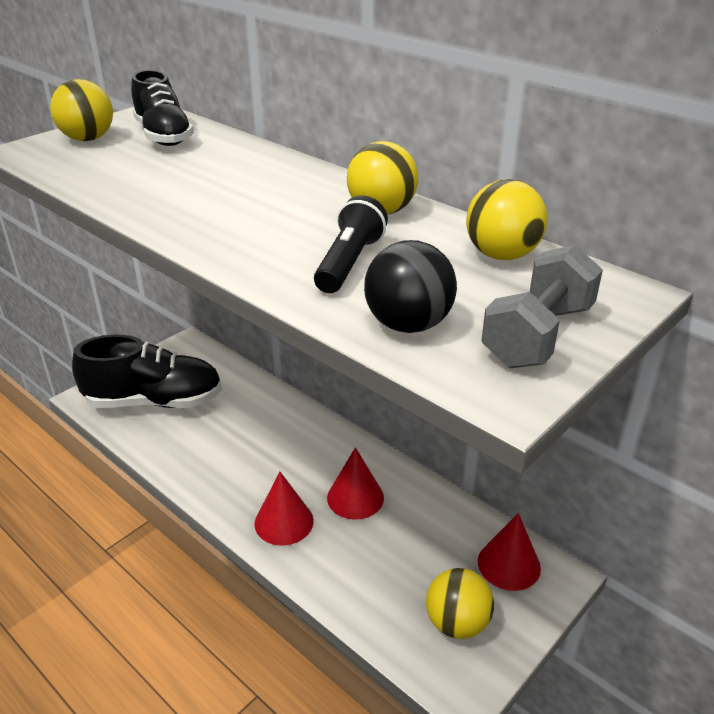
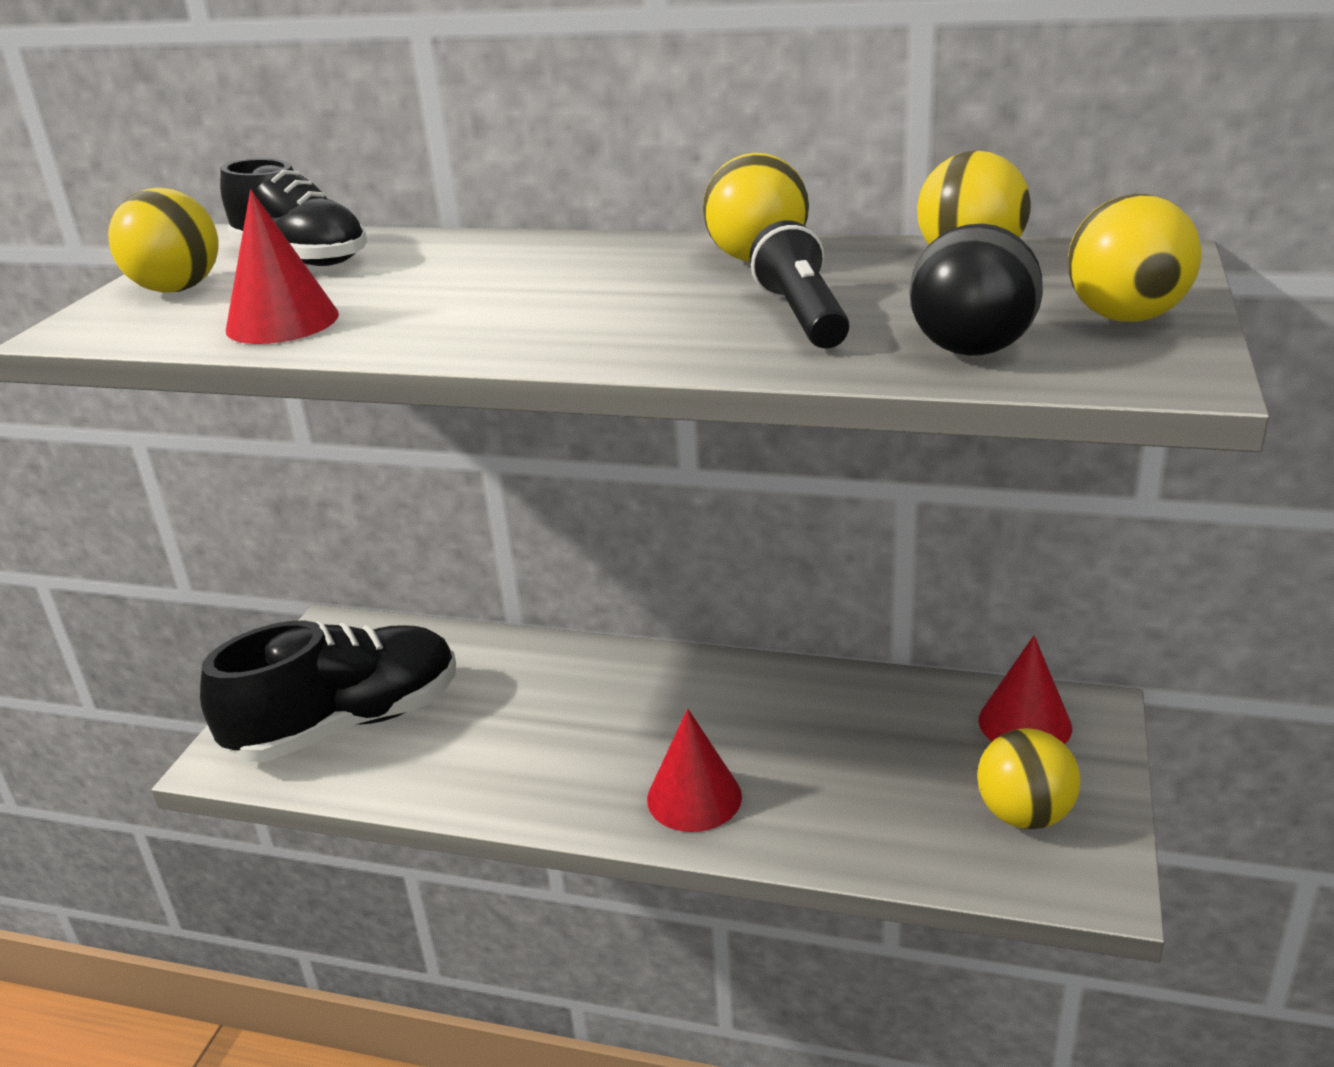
camera: 25 degrees left, 5 degrees down
(355, 497) = (765, 728): red cone -> red cone (282, 322)
(538, 335) = (1125, 317): grey dumbbell -> yellow ball

